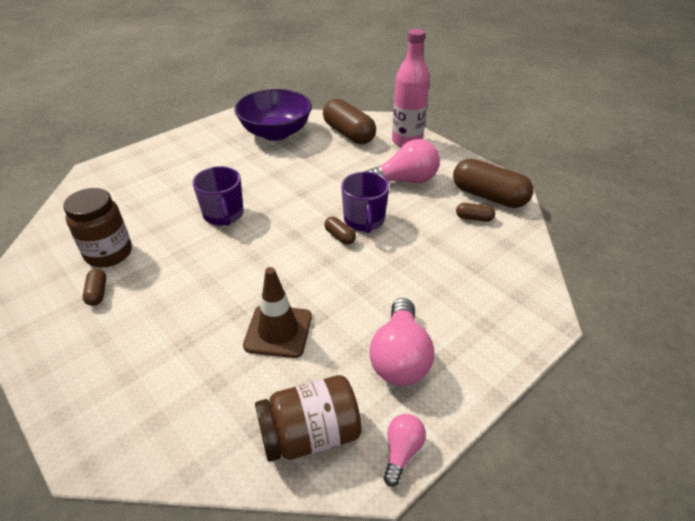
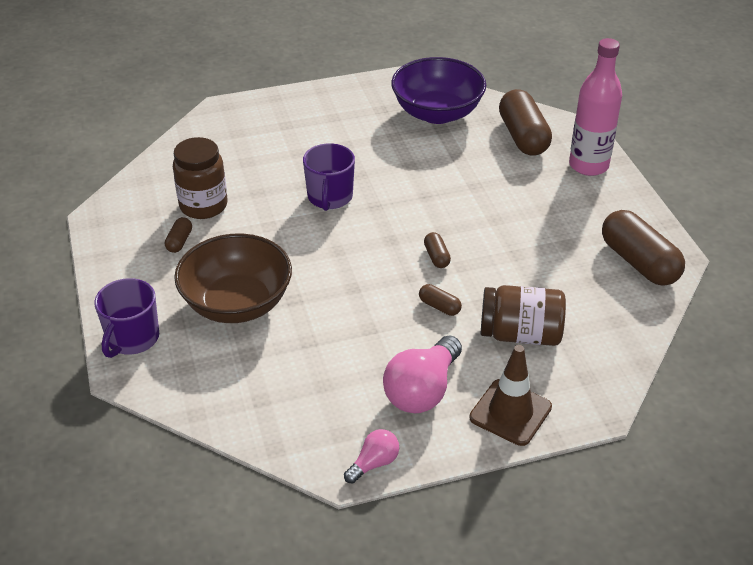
camera: 25 degrees right, 0 degrees up
(182, 334) = (237, 303): none -> brown bowl
(278, 331) = (323, 329): brown traffic cone -> brown traffic cone (510, 412)
(310, 434) = (304, 422): brown jar -> brown jar (520, 334)
(364, 220) = (474, 247): purple mug -> purple mug (132, 339)
(405, 180) = (551, 215): pink light bulb -> none
(474, 218) = (601, 282): brown capsule -> brown capsule (439, 306)

